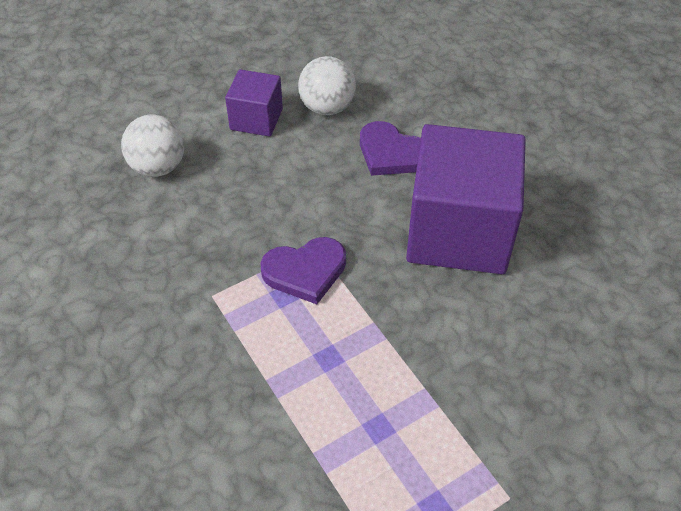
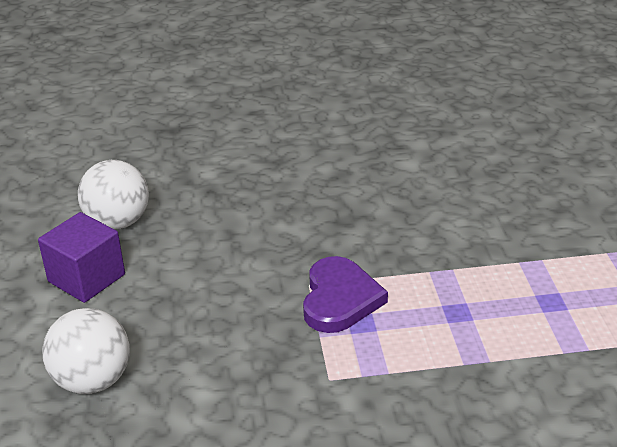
camera: 65 degrees left, 15 degrees down
(391, 153) = (222, 199): purple heart -> none
(459, 232) = (353, 189): purple cube -> none

